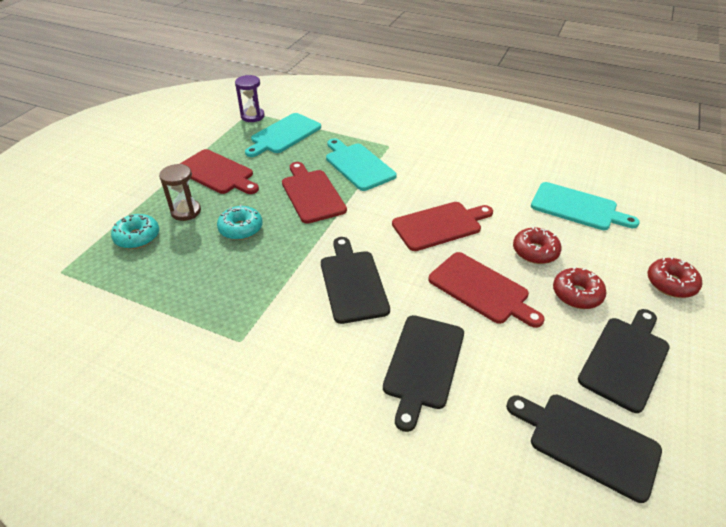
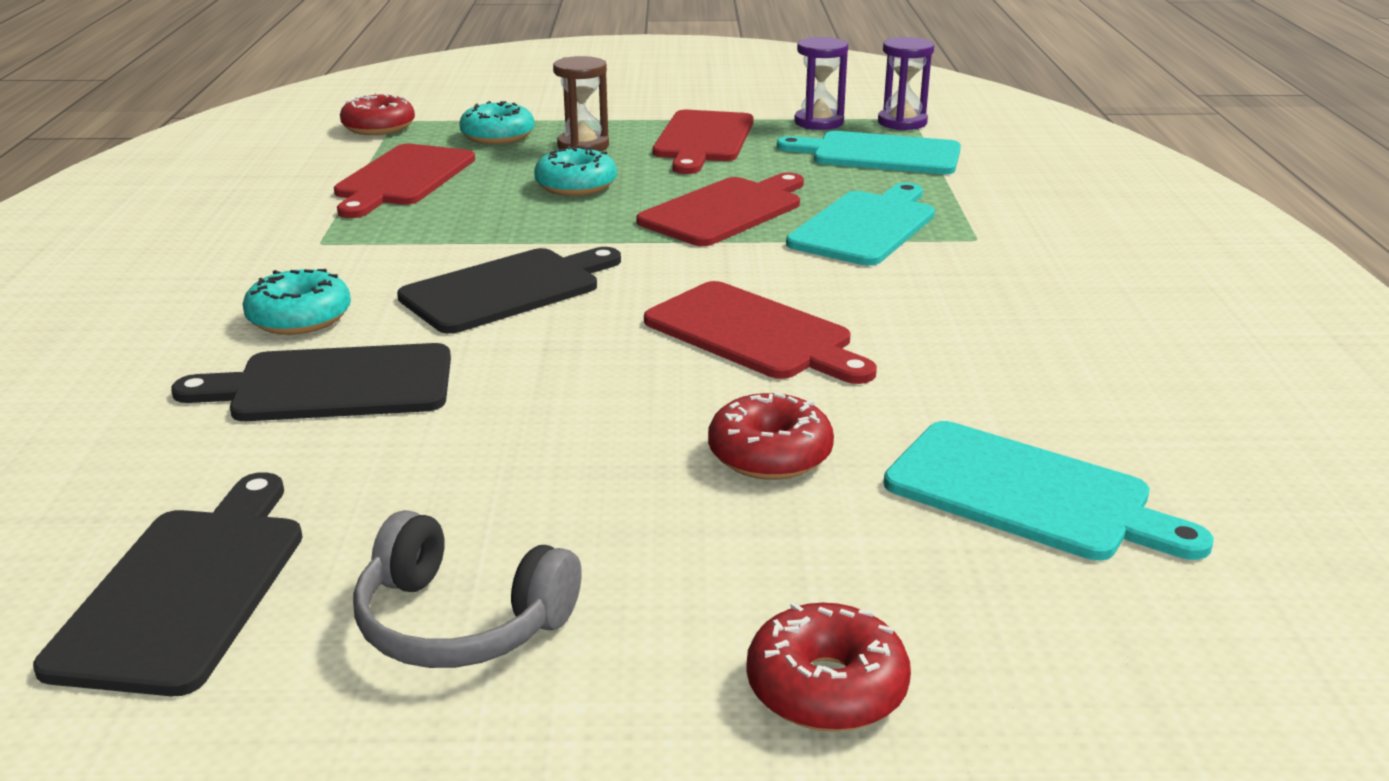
camera: 65 degrees right, 15 degrees down
(229, 135) = (819, 122): none -> purple hourglass
(339, 366) = (299, 318): none -> turquoise donut
(481, 289) = (581, 409): red cutting board -> red cutting board (403, 178)
(577, 207) = (1027, 494): turquoise cutting board -> turquoise cutting board turned 60 degrees counterclockwise
(577, 294) = (654, 529): red donut -> red donut (379, 127)
(625, 359) = (460, 622): black cutting board -> grey headphones

